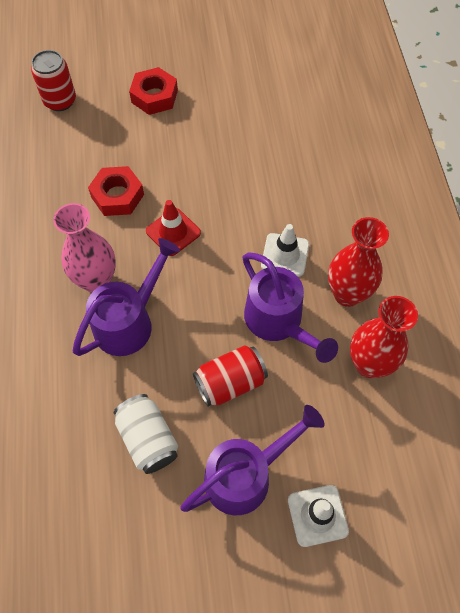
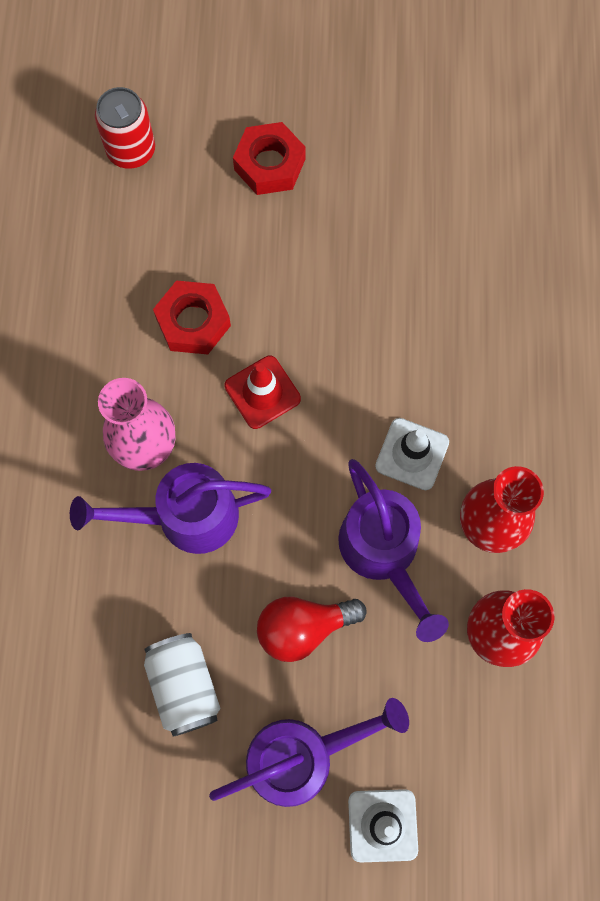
camera: 10 degrees right, 10 degrees up
(130, 321) = (184, 517): purple watering can -> purple watering can turned 150 degrees counterclockwise
(230, 382) = (303, 628): red can -> red light bulb

